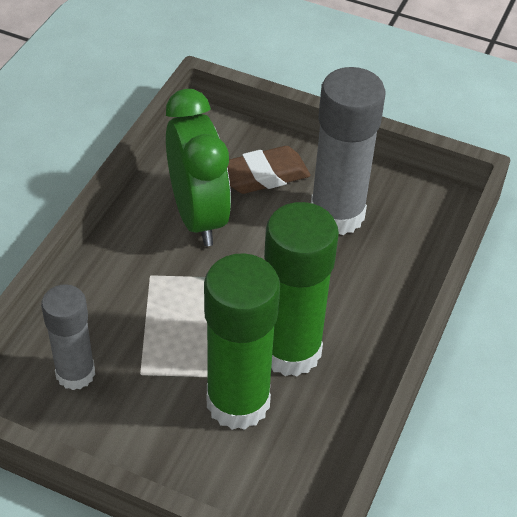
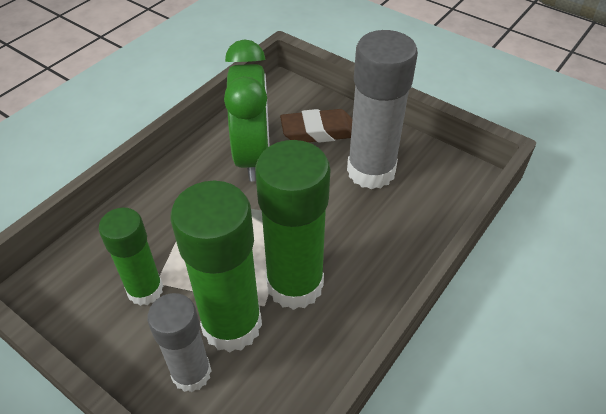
camera: 15 degrees right, 0 degrees up
(75, 373) = (101, 272): grey glue stick -> grey glue stick (191, 373)
(132, 383) = (145, 290): none -> green glue stick

